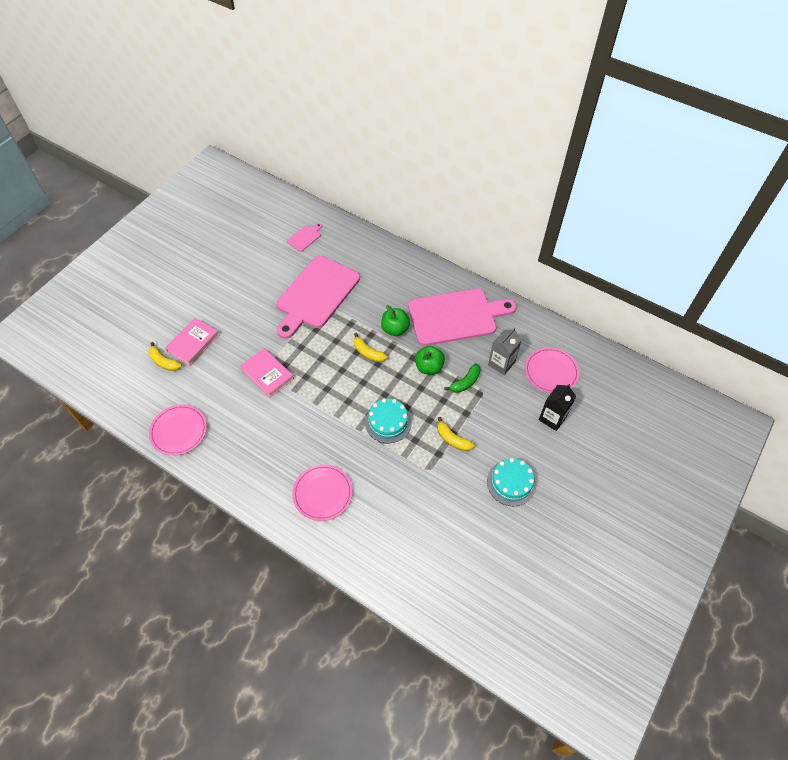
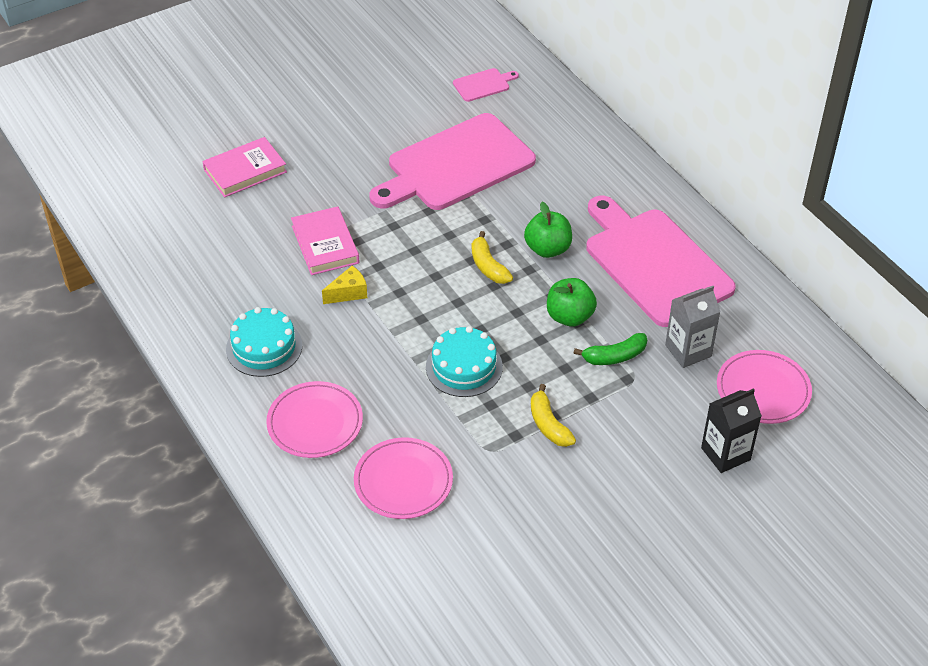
camera: 25 degrees right, 10 degrees down
(164, 361) = (193, 180): yellow banana -> none
(179, 431) = (164, 273): pink plate -> pink plate (403, 481)
(298, 401) = (348, 293): none -> yellow cheese
(456, 316) = (654, 263): pink cutting board -> pink cutting board turned 135 degrees counterclockwise
(511, 483) = (605, 515): turquoise cake -> turquoise cake (264, 347)

